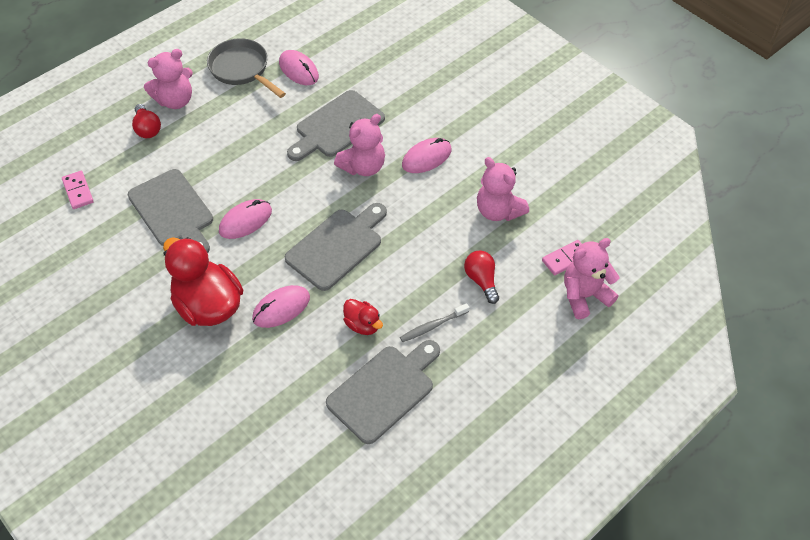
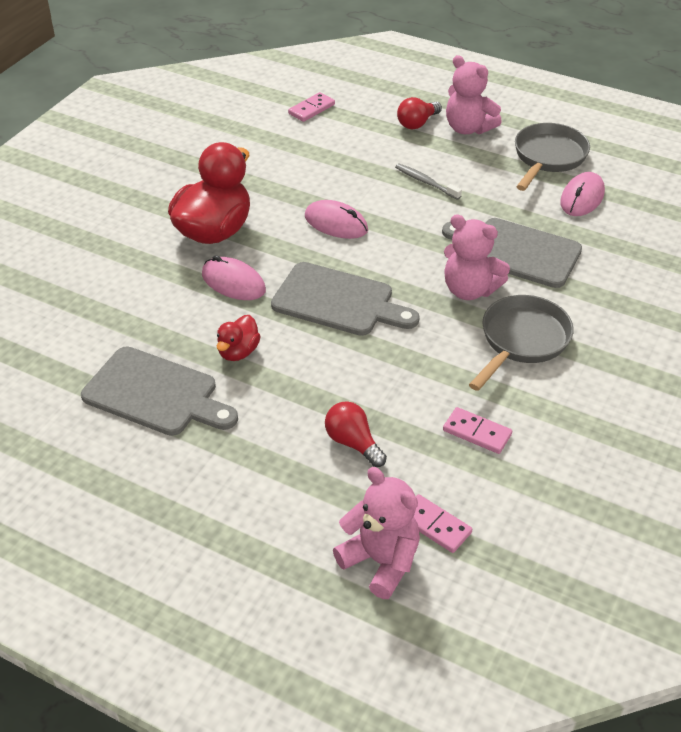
camera: 70 degrees right, 10 degrees down
(173, 211) = (320, 172): grey cutting board -> none
(426, 158) = (521, 341): pink mouse -> grey pan
(433, 326) = (262, 413): grey toothbrush -> grey toothbrush (426, 182)
(481, 280) = (353, 443): red light bulb -> red light bulb turned 90 degrees counterclockwise
(498, 211) = (477, 432): pink teddy bear -> pink domino

